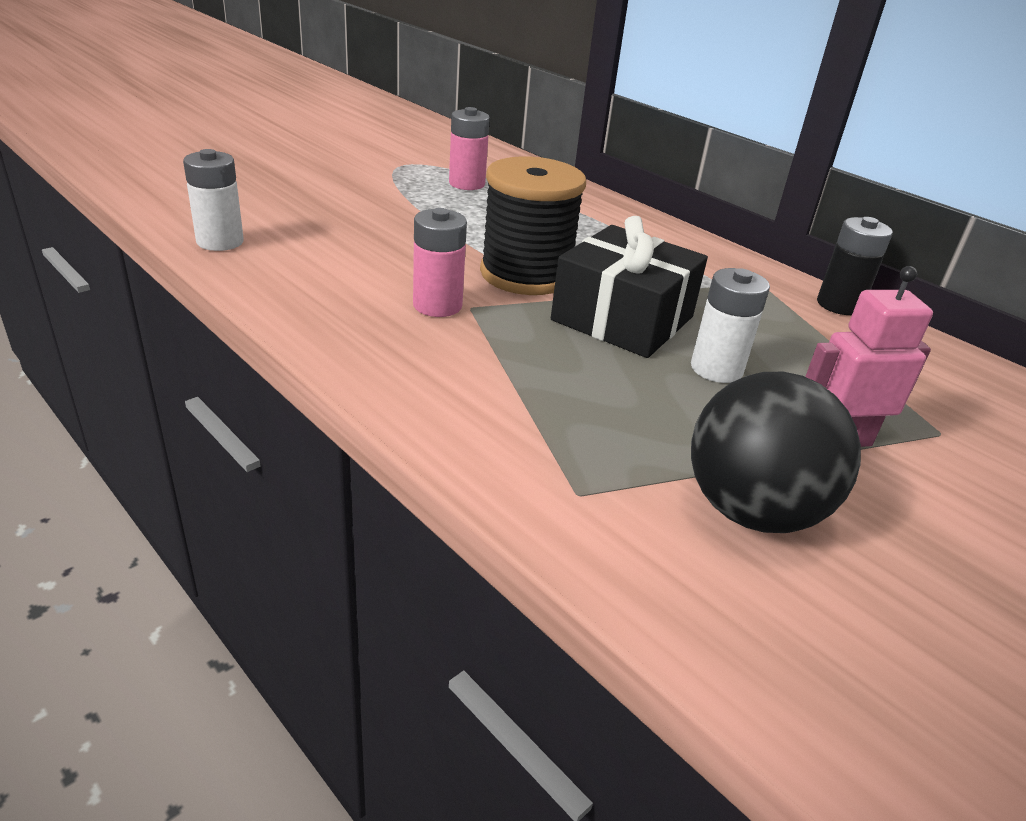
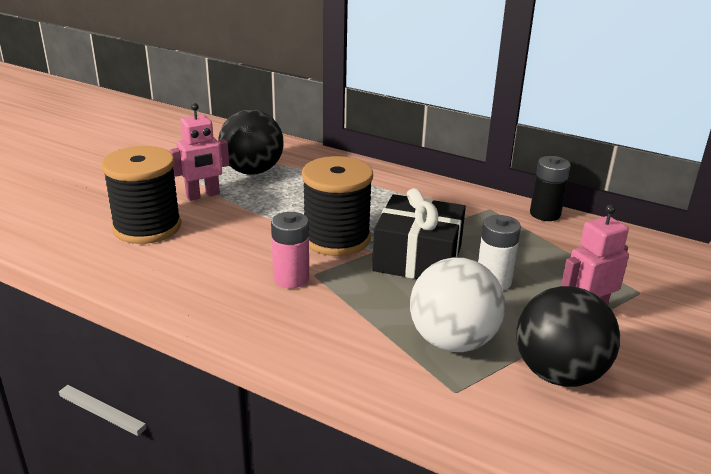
camera: 15 degrees left, 5 degrees down
(220, 242) = (101, 264): white battery -> none
(300, 216) = (147, 227): none -> black spool
(389, 197) = (203, 195): none -> pink robot
(467, 184) = (252, 171): pink battery -> black ball
(612, 429) = (452, 341): none -> white ball

